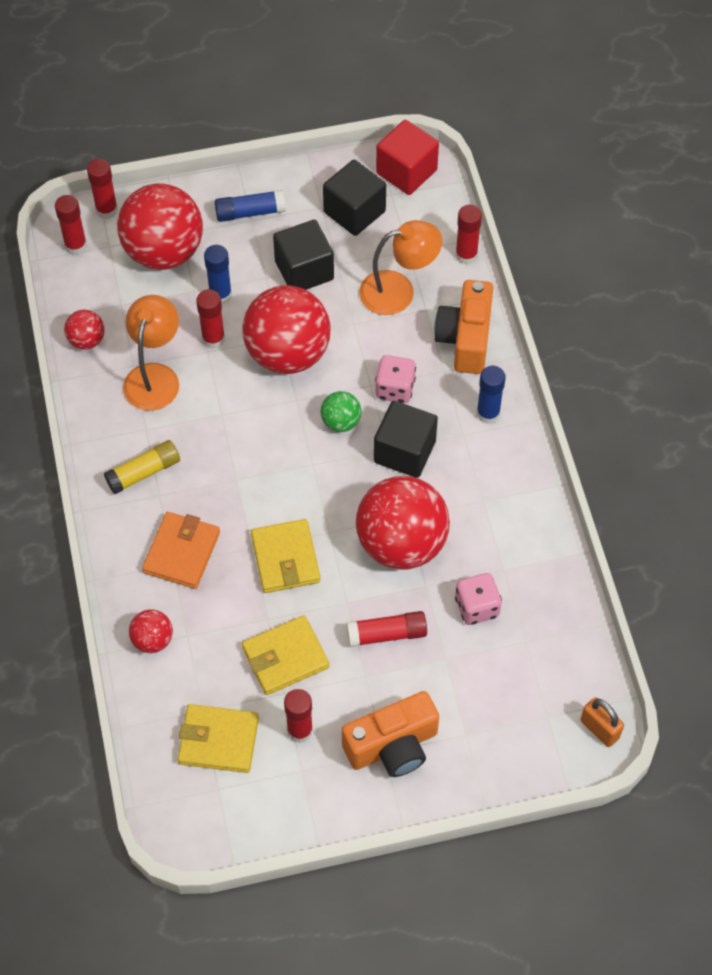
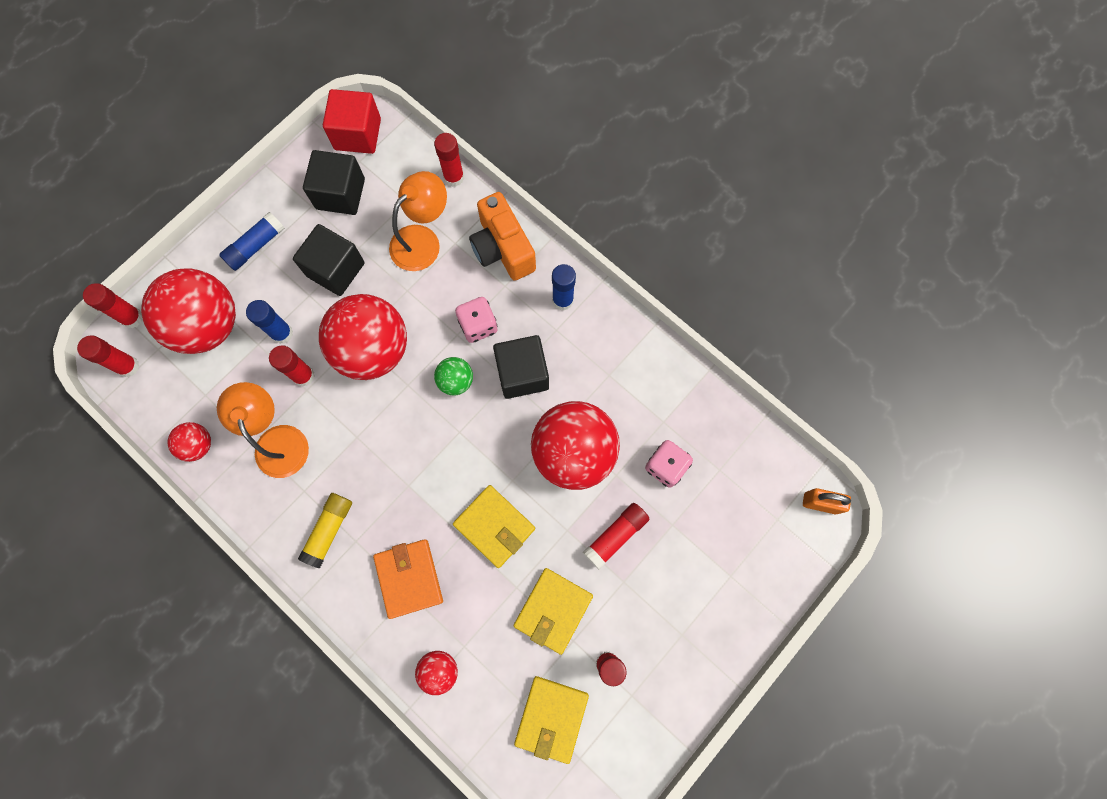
camera: 35 degrees left, 15 degrees up
(218, 740) = (551, 718): yellow wallet -> yellow wallet turned 45 degrees counterclockwise
(392, 746) = (684, 625): orange camera -> none

